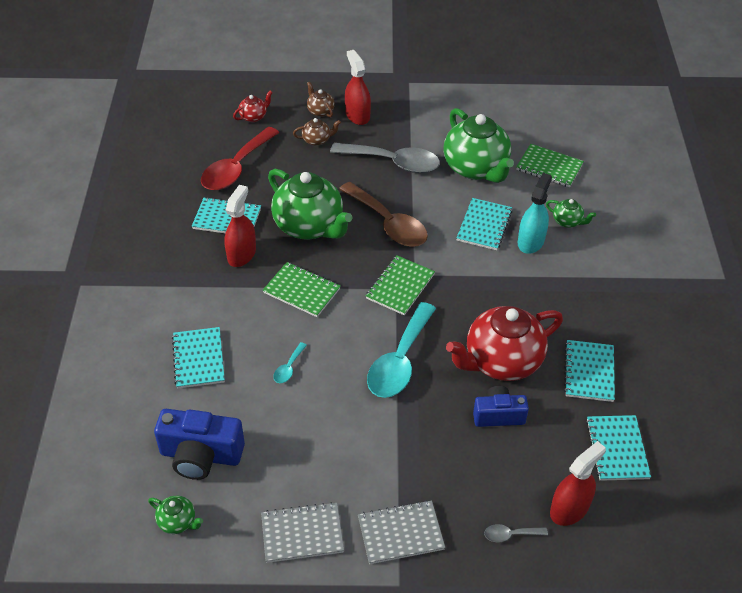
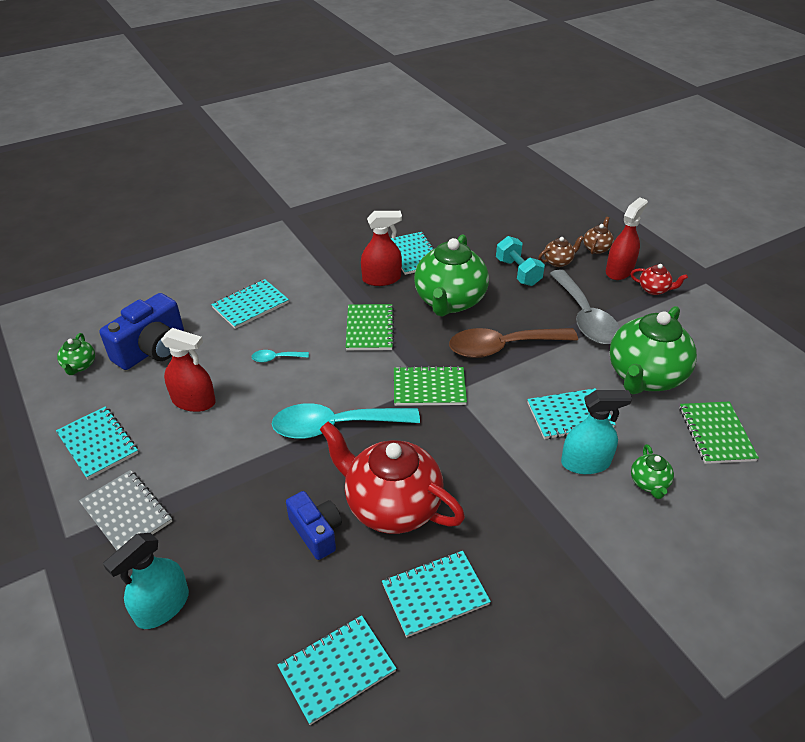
camera: 60 degrees right, 5 degrees down
(201, 455) = (152, 349): blue camera -> blue camera turned 120 degrees counterclockwise
(236, 168) = (475, 235): red spoon -> none
(254, 117) = (544, 218): red teapot -> red teapot (654, 289)
(302, 533) = (98, 443): grey notebook -> turquoise notebook
(309, 169) = (518, 272): none -> turquoise dumbbell
(317, 140) = (558, 261): brown teapot -> brown teapot turned 75 degrees counterclockwise
(388, 224) = (502, 347): brown spoon -> brown spoon turned 60 degrees clockwise
(510, 535) = (162, 606): grey spoon -> turquoise spray bottle
(569, 508) = (223, 651): red spray bottle -> red spray bottle (193, 401)

